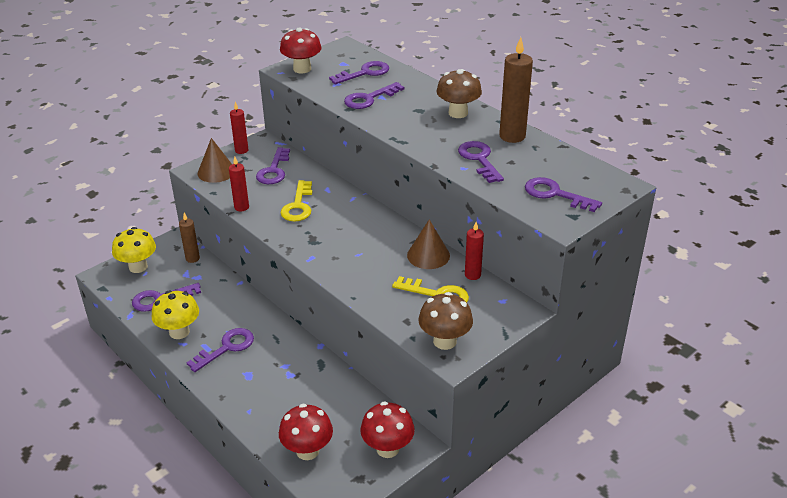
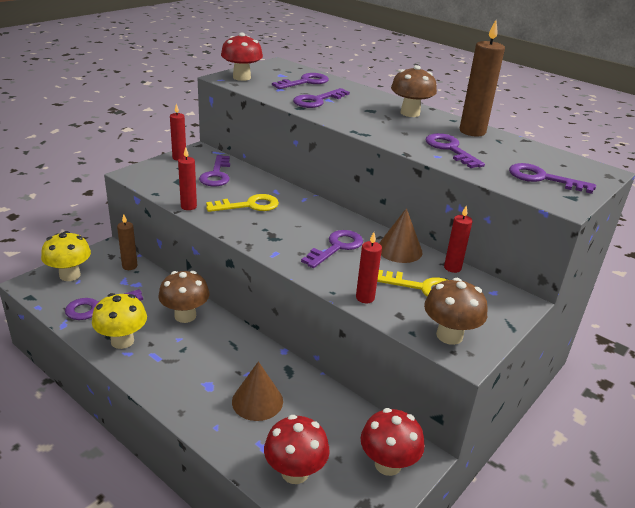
camera: 10 degrees left, 5 degrees down
(216, 172) = (156, 175): brown cone -> brown cone (257, 401)
(226, 348) = (179, 356): purple key -> purple key (336, 247)
(237, 309) = (185, 316): none -> brown mushroom
(298, 206) = (249, 205): yellow key -> yellow key turned 105 degrees counterclockwise
(380, 304) = (365, 298): none -> red candle

